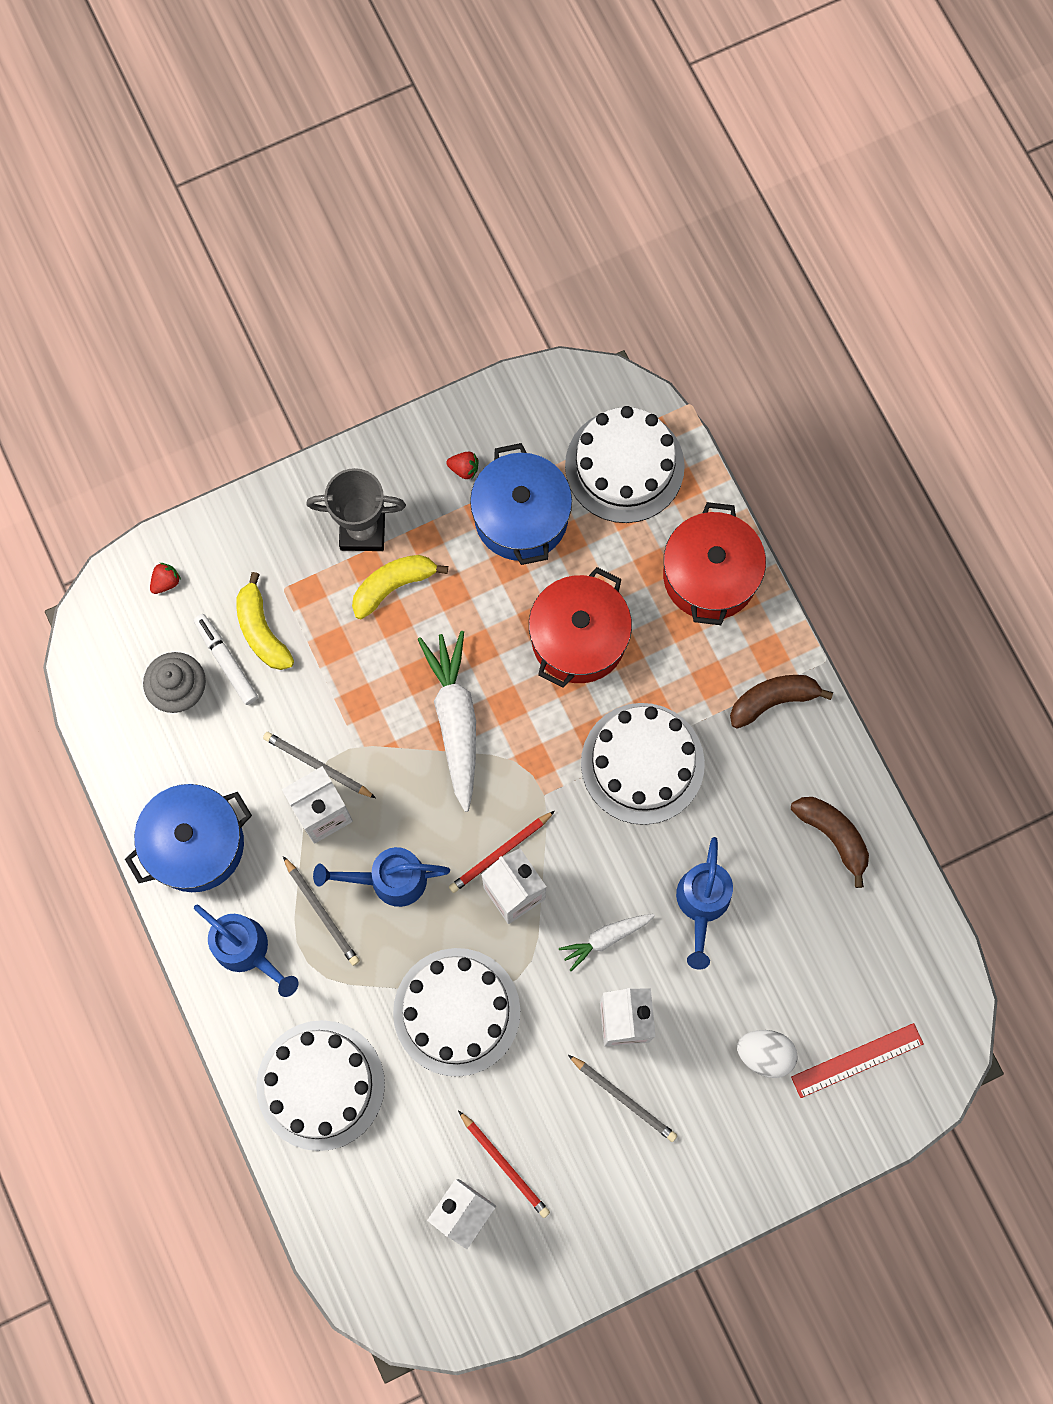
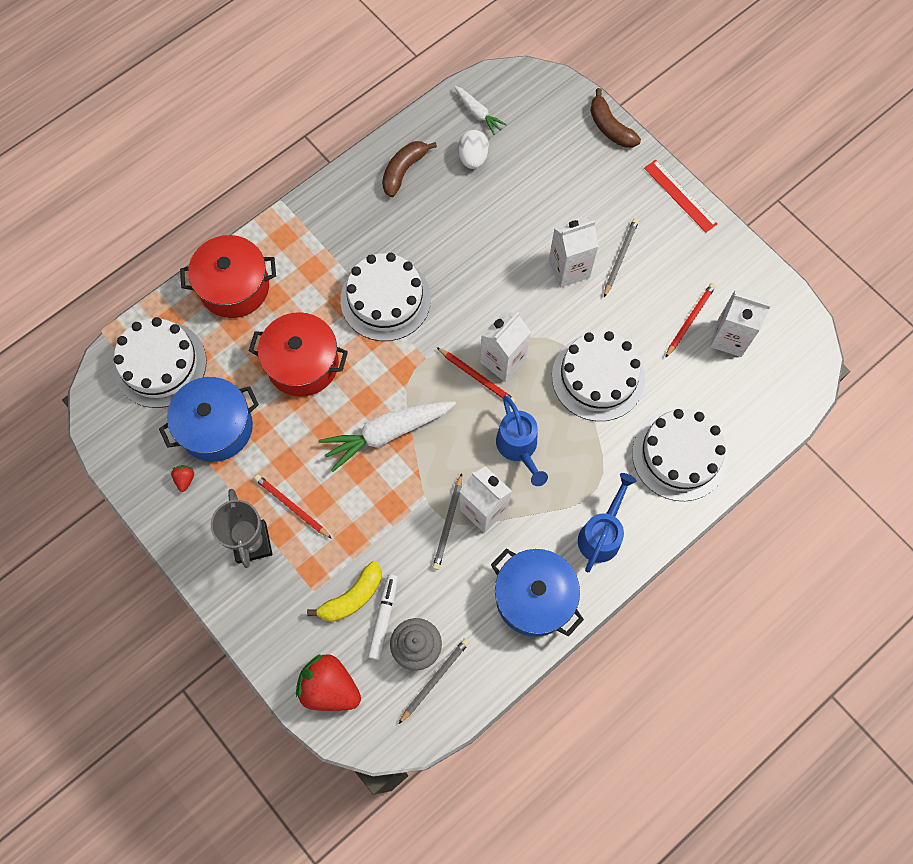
camera: 105 degrees left, 5 degrees down
(166, 582) = (329, 687): red strawberry -> red strawberry, size x2.35
(226, 661) = (383, 618): white marker -> white marker turned 150 degrees clockwise
(321, 912) = (557, 489): grey pencil -> grey pencil (435, 679)
(393, 585) = (292, 506): yellow banana -> red pencil
(606, 938) = (516, 293): white carrot -> white carrot (478, 113)
(702, 904) = (474, 239): blue watering can -> none
(765, 1054) = (562, 180): white egg -> white egg (473, 158)
(773, 700) = (318, 226): brown banana -> brown banana (610, 127)
(857, 1060) = (548, 127): red ruler -> red ruler (680, 196)

